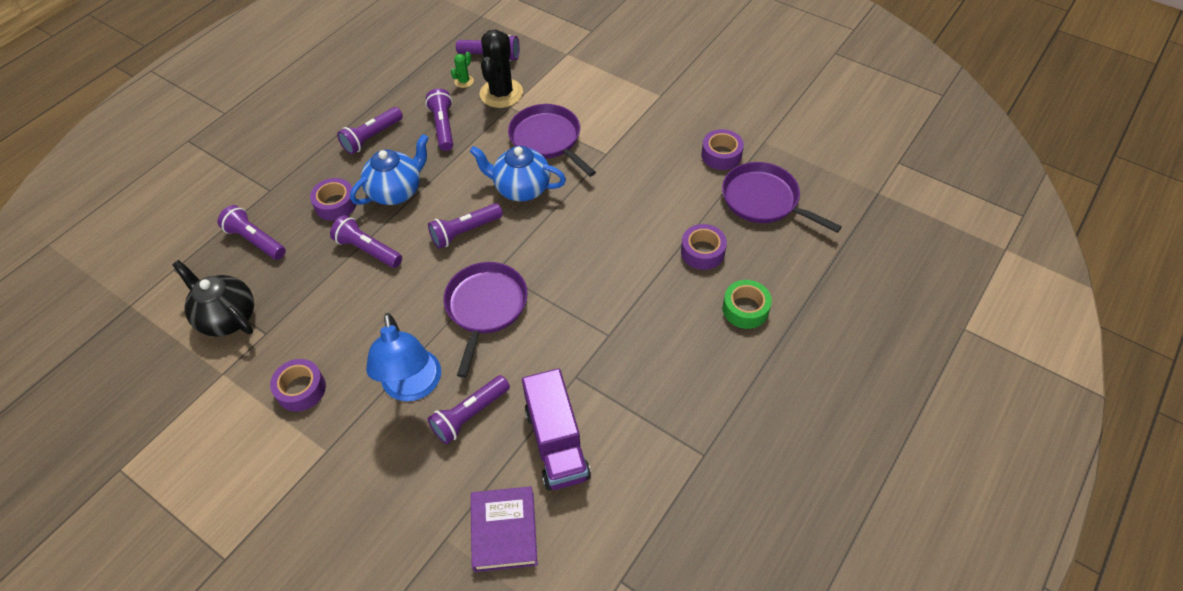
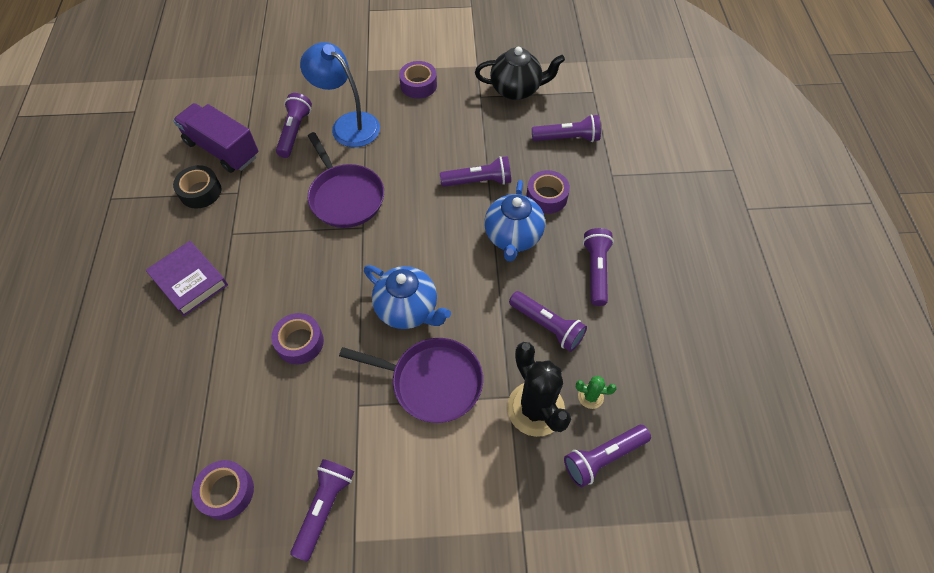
camera: 140 degrees right, 5 degrees up
(464, 81) = (590, 396): green cactus -> green cactus turned 75 degrees counterclockwise
(465, 232) = (418, 240): purple flashlight -> purple flashlight (324, 508)
(504, 531) = (222, 95): purple book -> purple book (189, 281)
(521, 189) = (408, 309): blue teapot -> blue teapot turned 60 degrees clockwise
(610, 401) = (200, 192): none -> black tape
(702, 252) = (188, 354): purple tape -> purple tape (300, 342)
(745, 309) = (121, 322): green tape -> none
(763, 200) = (149, 458): purple pan -> none

